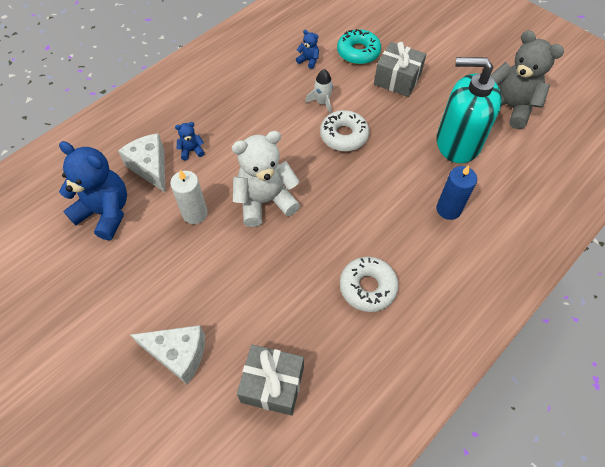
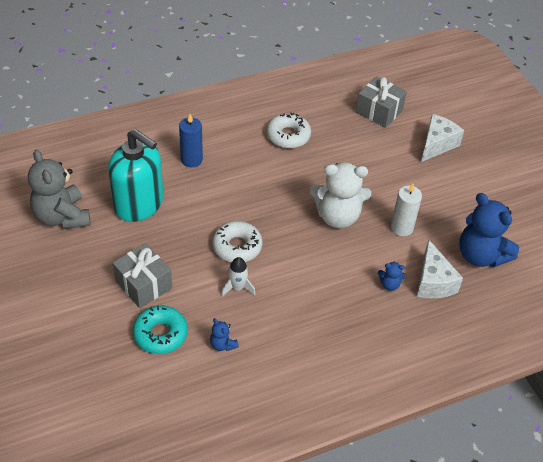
camera: 160 degrees left, 10 degrees down
(178, 354) = (437, 144): white cheese -> white cheese turned 90 degrees clockwise

